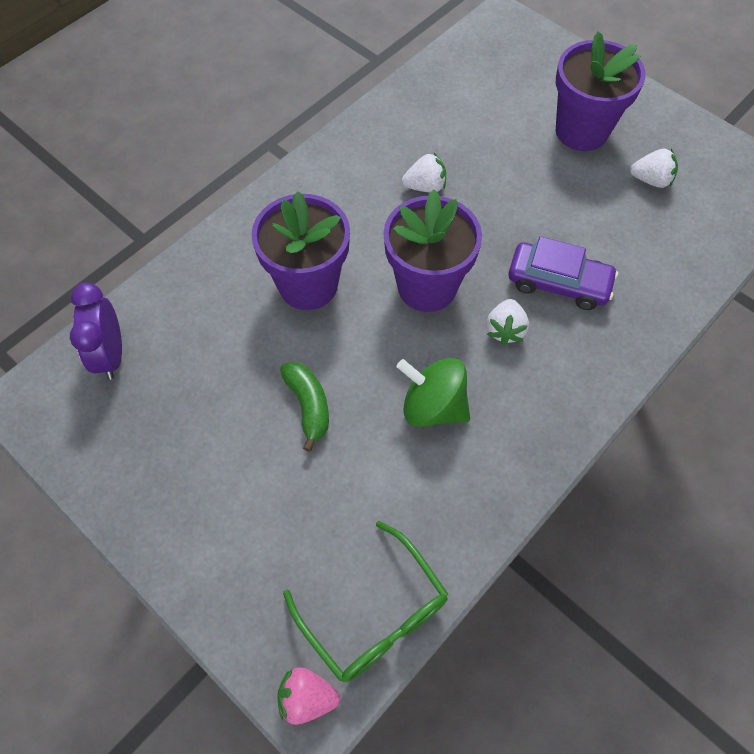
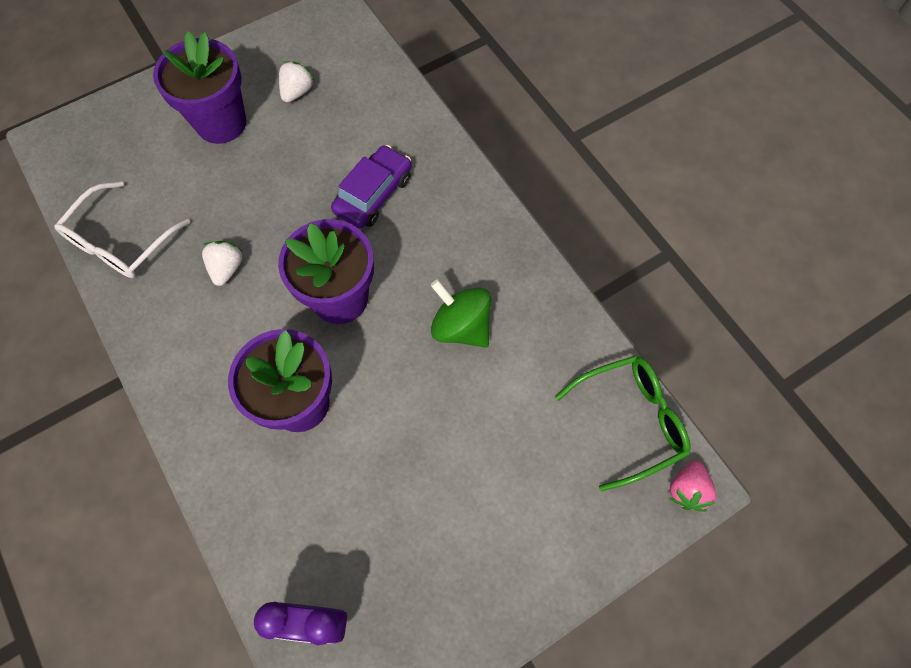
camera: 75 degrees left, 5 degrees up
(308, 405) = (430, 432): green banana -> none
(422, 102) = (121, 242): none -> white glasses
(433, 406) = (461, 326): green spinning top -> green spinning top turned 90 degrees clockwise
(505, 330) = (405, 249): white strawberry -> none

